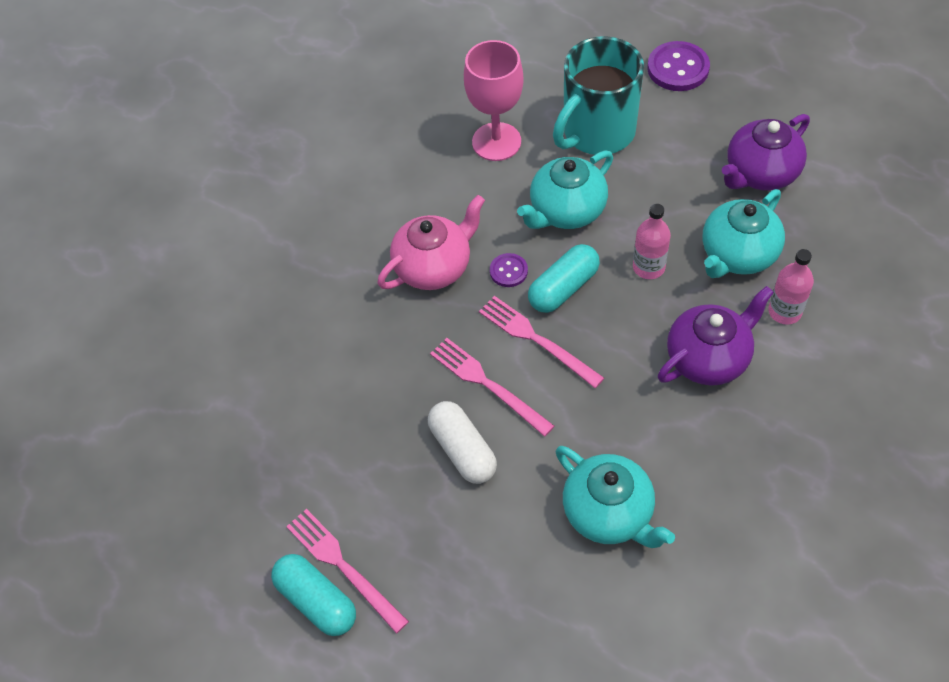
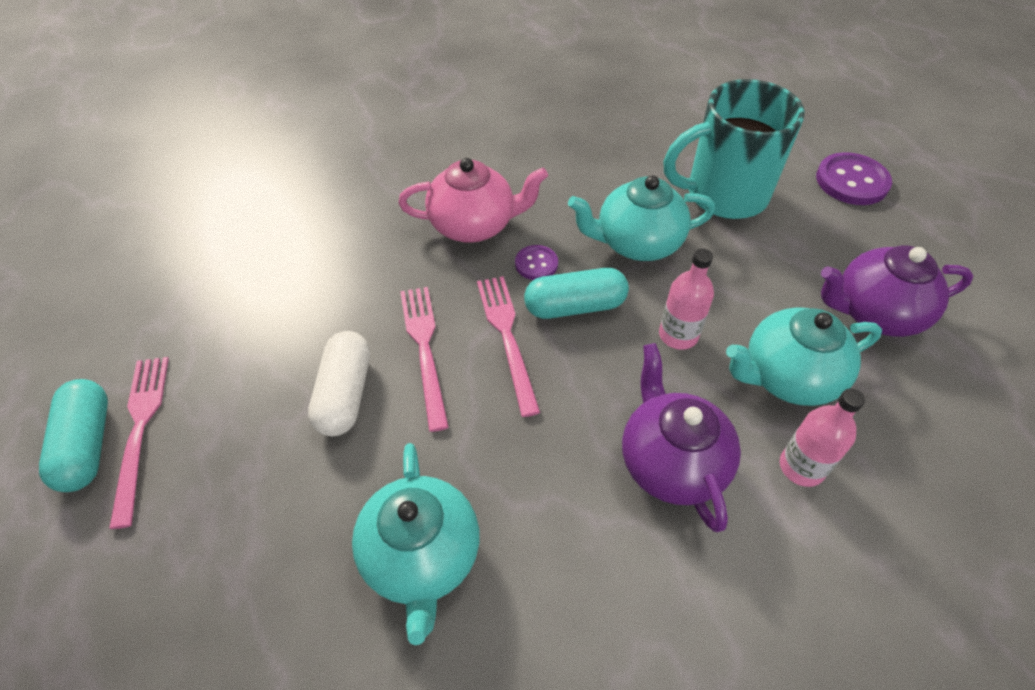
camera: 30 degrees right, 5 degrees down
(496, 142) = (621, 158): pink goblet -> none
(708, 358) = (671, 462): purple teapot -> purple teapot turned 105 degrees counterclockwise

